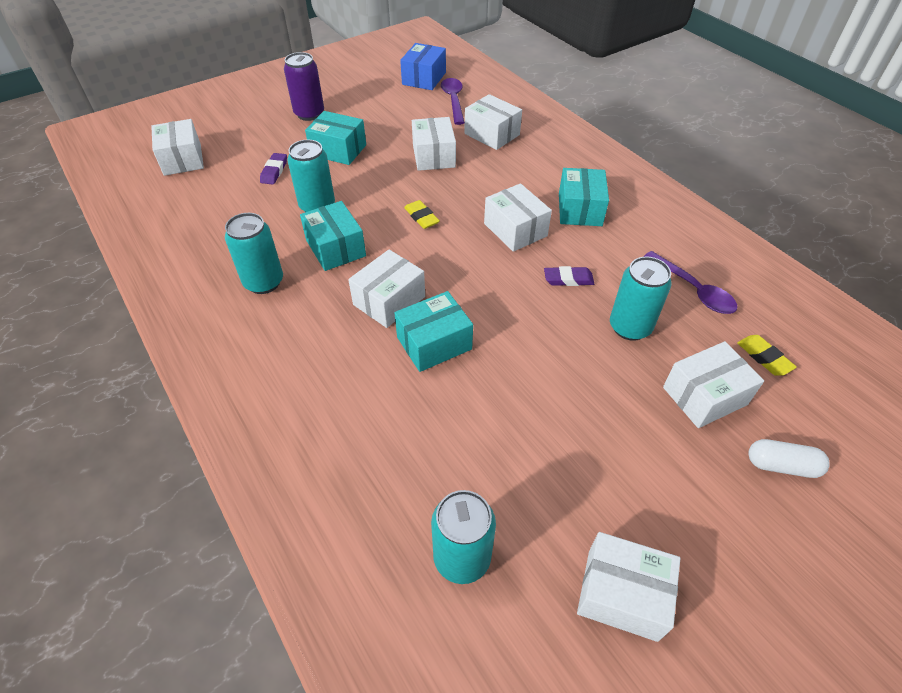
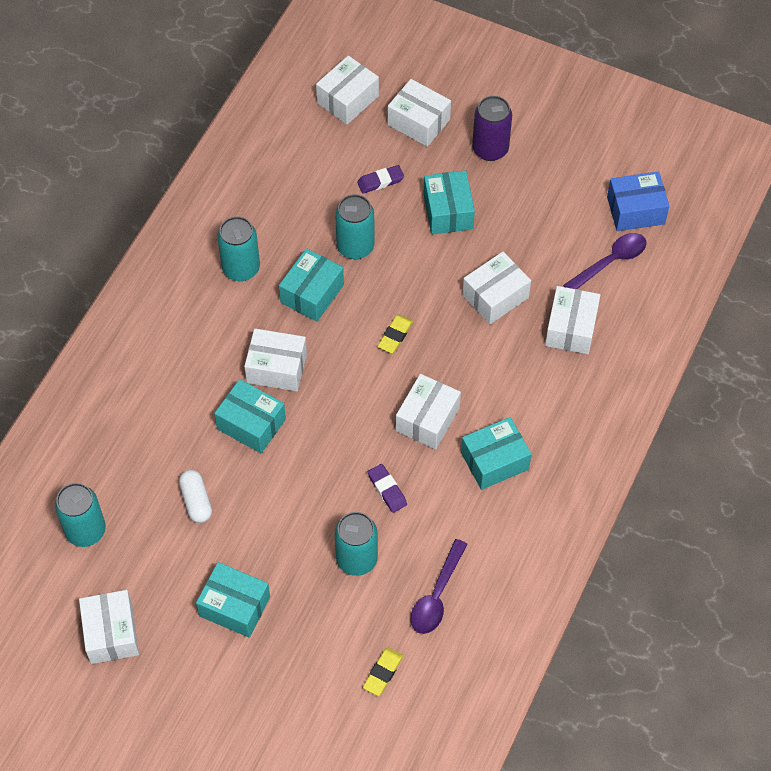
camera: 60 degrees right, 10 degrees up
(639, 446) = (235, 606): none -> turquoise box
(704, 396) = (311, 638): white box -> white box (418, 122)
(781, 465) = (272, 709): white capsule -> white capsule (196, 501)

